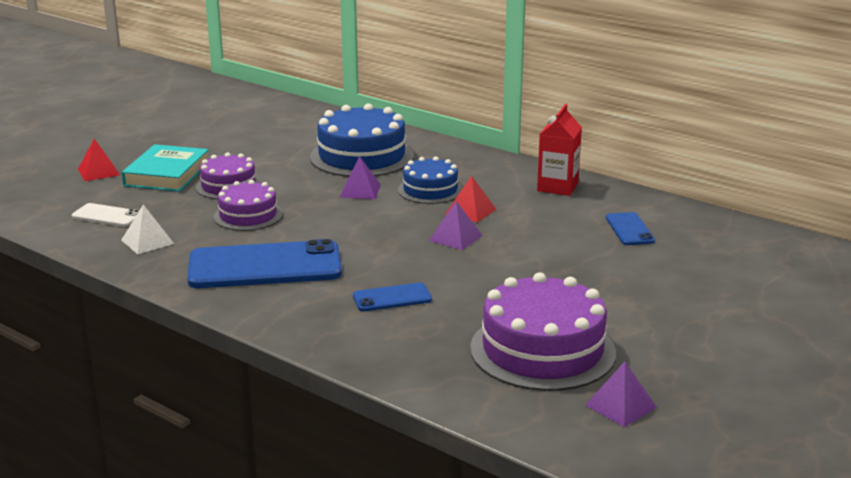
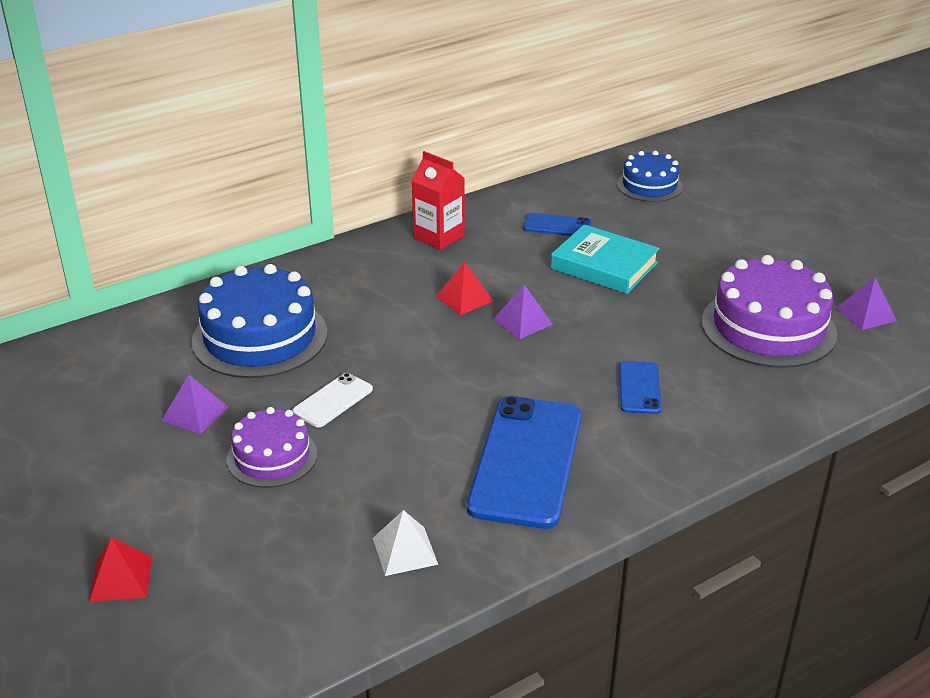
camera: 70 degrees left, 10 degrees up
(107, 216) = (295, 583): white phone -> white phone (333, 400)
(167, 174) = (187, 508): turquoise book -> turquoise book (604, 265)
(248, 215) = (377, 453): purple cake -> none
(360, 191) = (361, 357): purple pyramid -> purple pyramid (195, 413)
(430, 190) = (393, 311): blue cake -> blue cake (649, 185)

